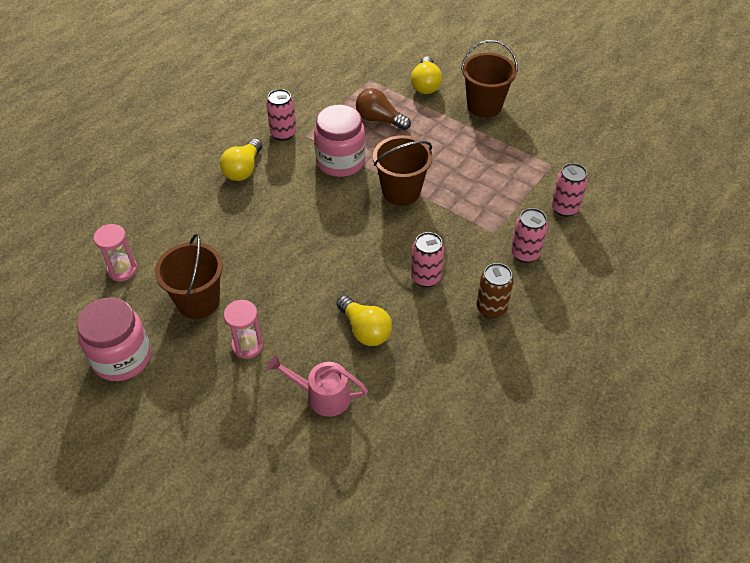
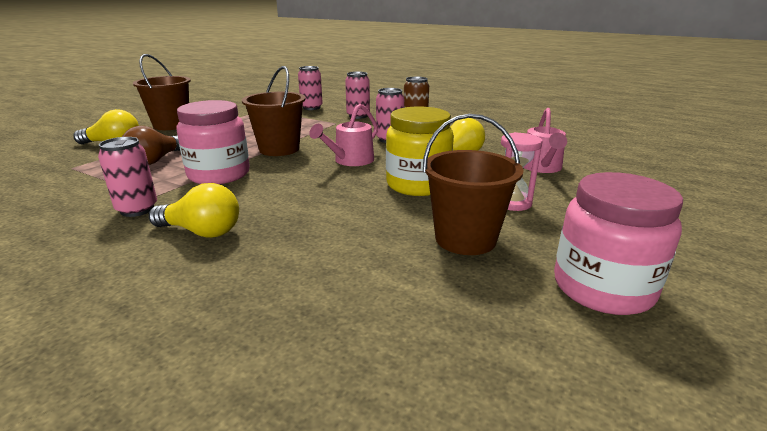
camera: 95 degrees left, 25 degrees down
(122, 270) = (429, 321): pink hourglass -> none
(297, 287) = (417, 185): none -> yellow jar
(363, 243) = (350, 160): none -> pink watering can

